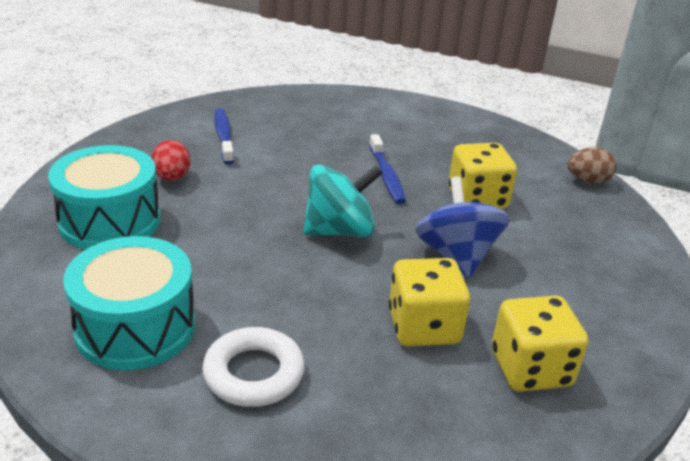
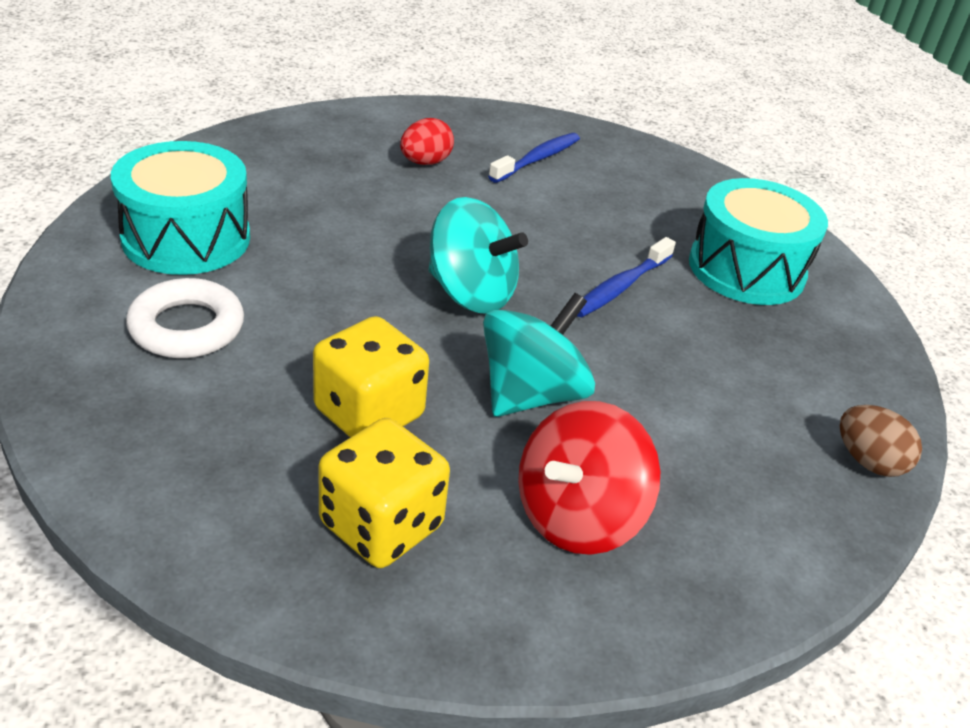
camera: 50 degrees right, 5 degrees up
(110, 221) = (317, 161): turquoise drum -> turquoise drum (746, 269)
(456, 256) = (531, 394): blue spinning top -> turquoise spinning top
(477, 199) = (673, 372): yellow dice -> none
(569, 290) = (577, 516): none -> red spinning top

